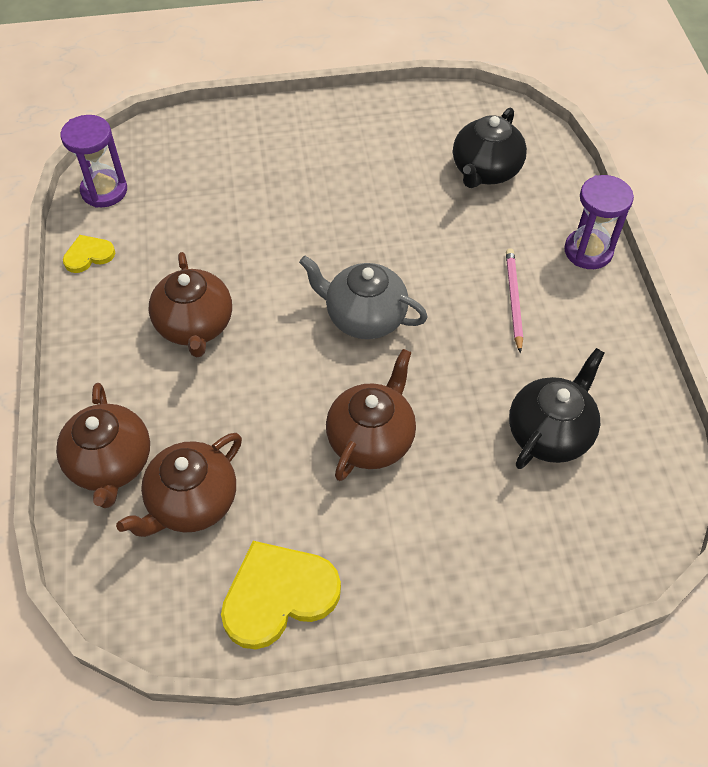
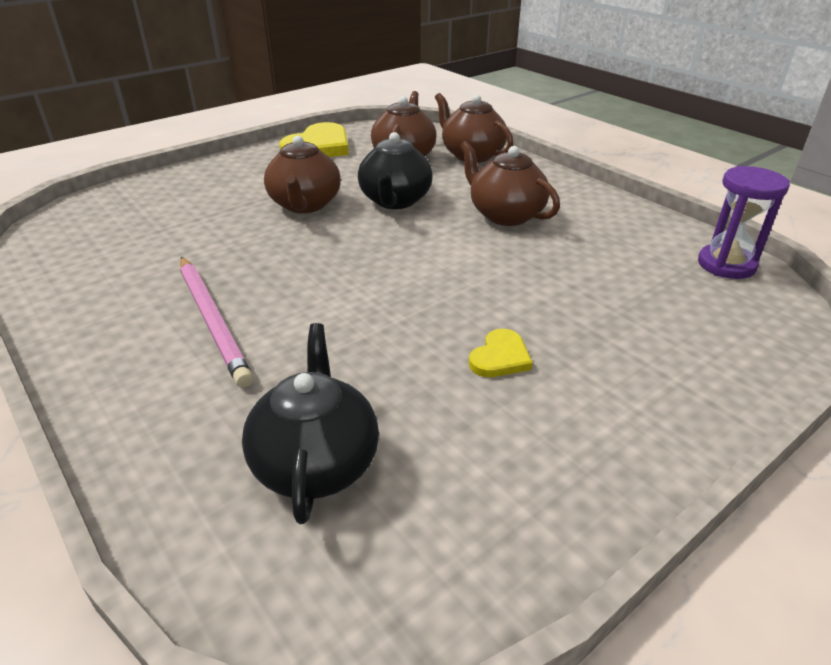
camera: 150 degrees right, 20 degrees down
(88, 255) = (652, 223): yellow heart -> yellow heart (500, 357)
(364, 317) = (366, 261): grey teapot -> none
(513, 300) = (213, 321): pink pencil -> pink pencil, size x1.51
(550, 432) = (149, 245): black teapot -> black teapot (395, 201)
(588, 251) = (117, 405): purple hourglass -> none

